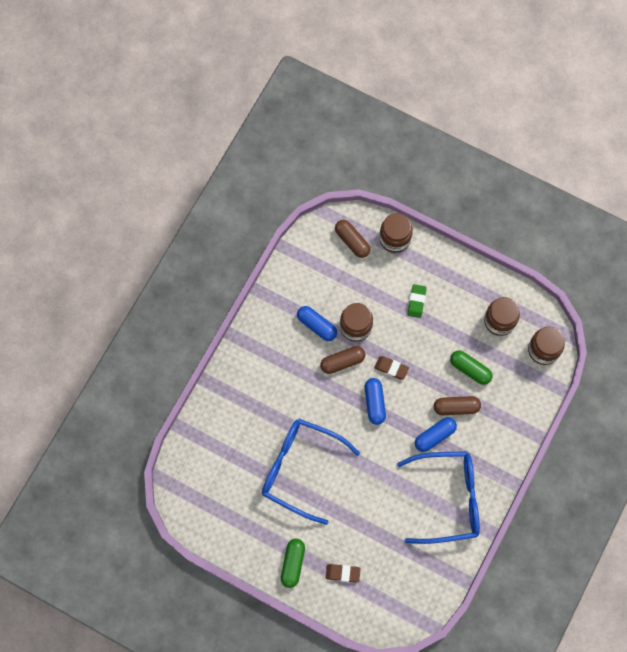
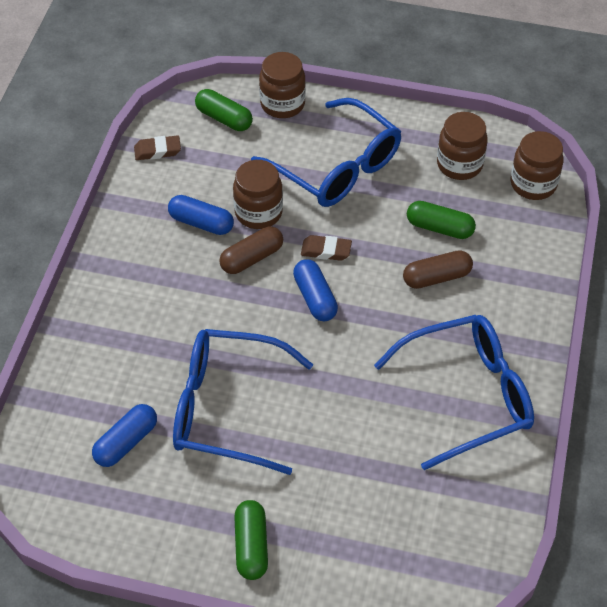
camera: 15 degrees left, 20 degrees down
(343, 573) = (337, 540): brown eraser -> brown eraser (157, 151)
(352, 241) = (224, 118): brown capsule -> green capsule
(416, 302) = (336, 166): green eraser -> blue glasses
(434, 436) = (418, 319): blue capsule -> blue capsule (126, 442)

